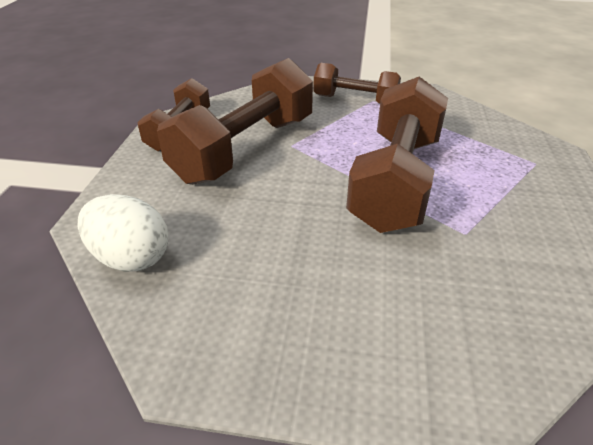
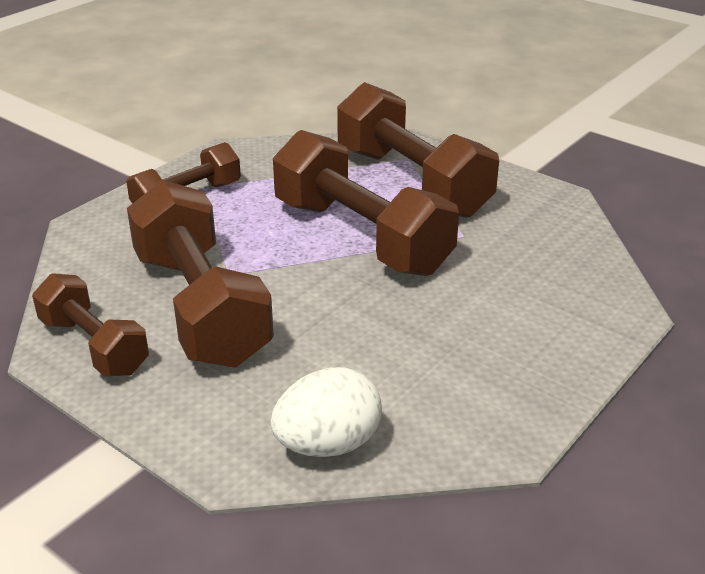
camera: 60 degrees left, 5 degrees down
(505, 177) = (412, 182): none -> brown dumbbell

